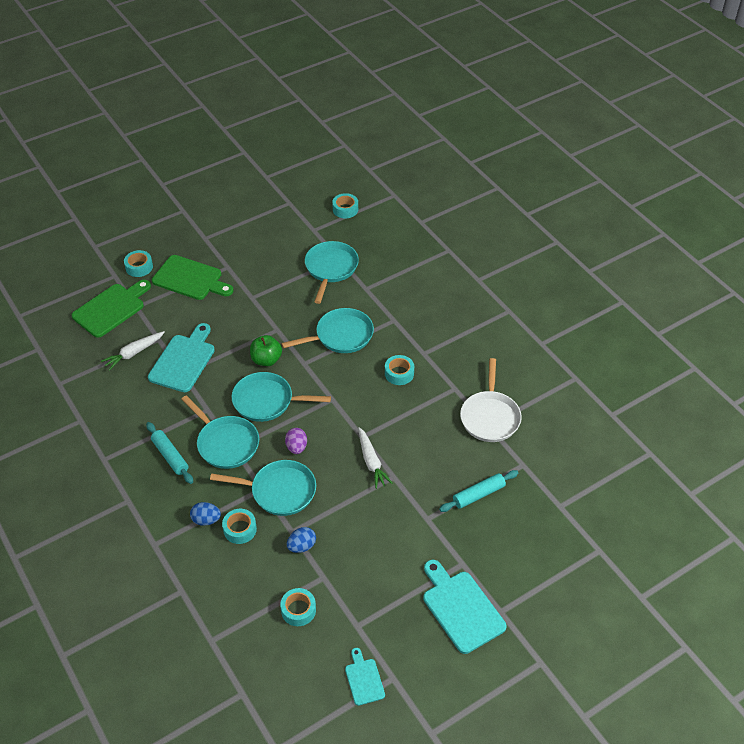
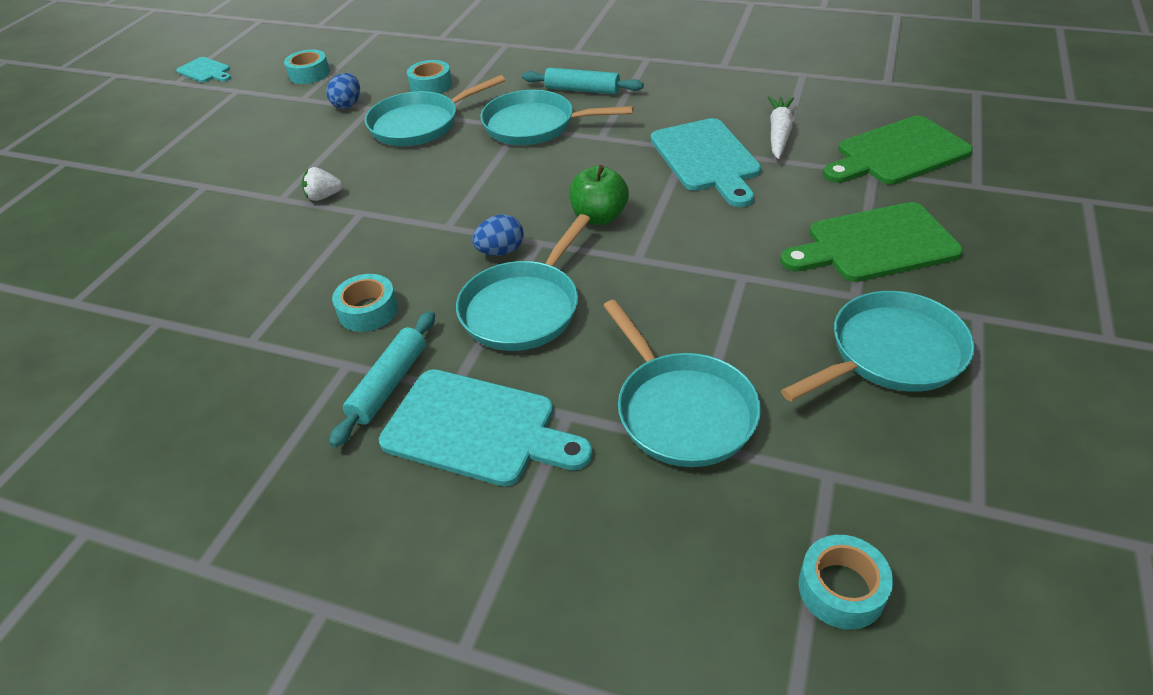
camera: 145 degrees right, 5 degrees down
(111, 308) = (898, 153): green cutting board -> green cutting board turned 60 degrees clockwise
(139, 267) = (972, 214): turquoise tape -> none
(206, 520) = (475, 75): blue egg -> blue egg (500, 251)
(267, 401) = (537, 180): turquoise pan -> turquoise pan (890, 353)
(296, 447) = (441, 162): purple egg -> none
(371, 462) = (324, 196): white carrot -> white strawberry
(461, 608) = (118, 145): turquoise cutting board -> turquoise cutting board (477, 428)
(478, 495) = (137, 238): turquoise rolling pin -> turquoise rolling pin (389, 384)
(490, 417) = (159, 335): white pan -> none

